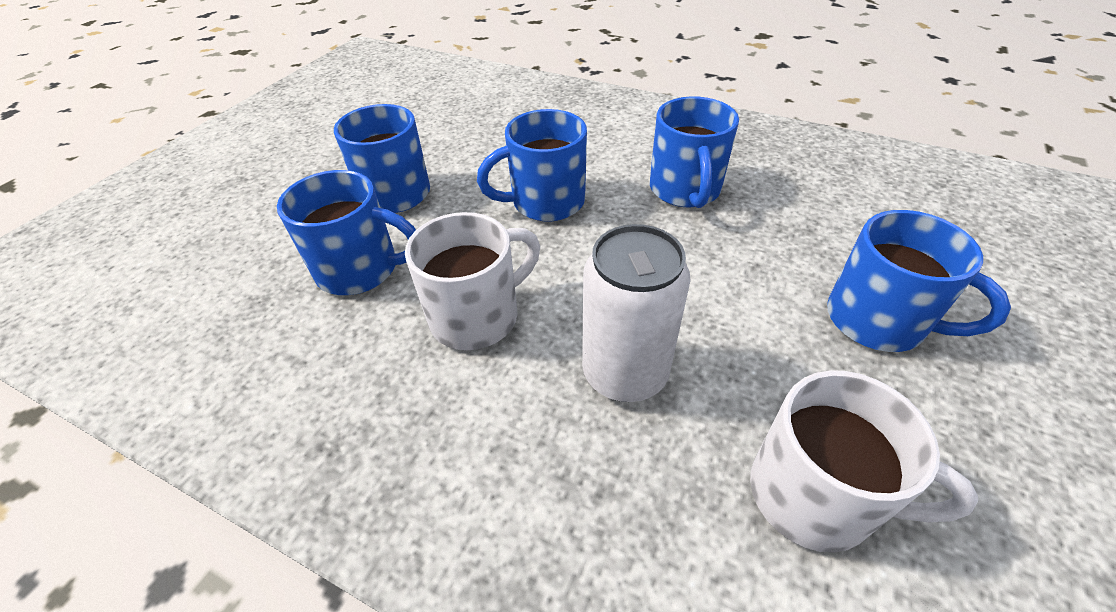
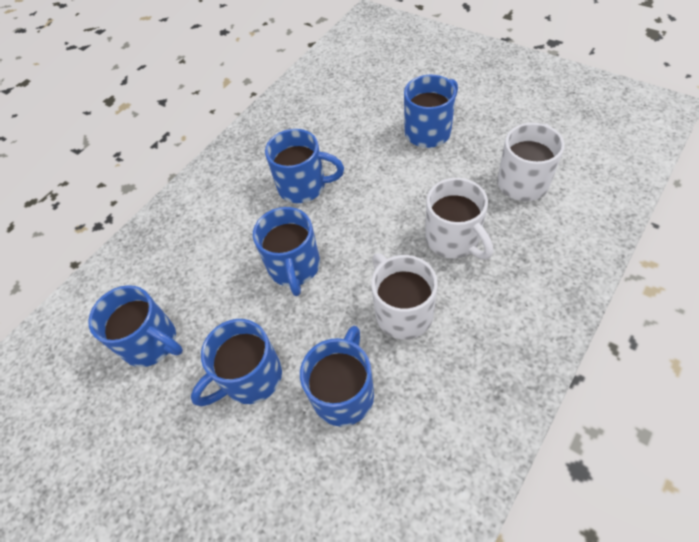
camera: 75 degrees left, 10 degrees up
(443, 123) = (151, 342): none -> blue mug
(625, 373) = (454, 239): white can -> white mug

